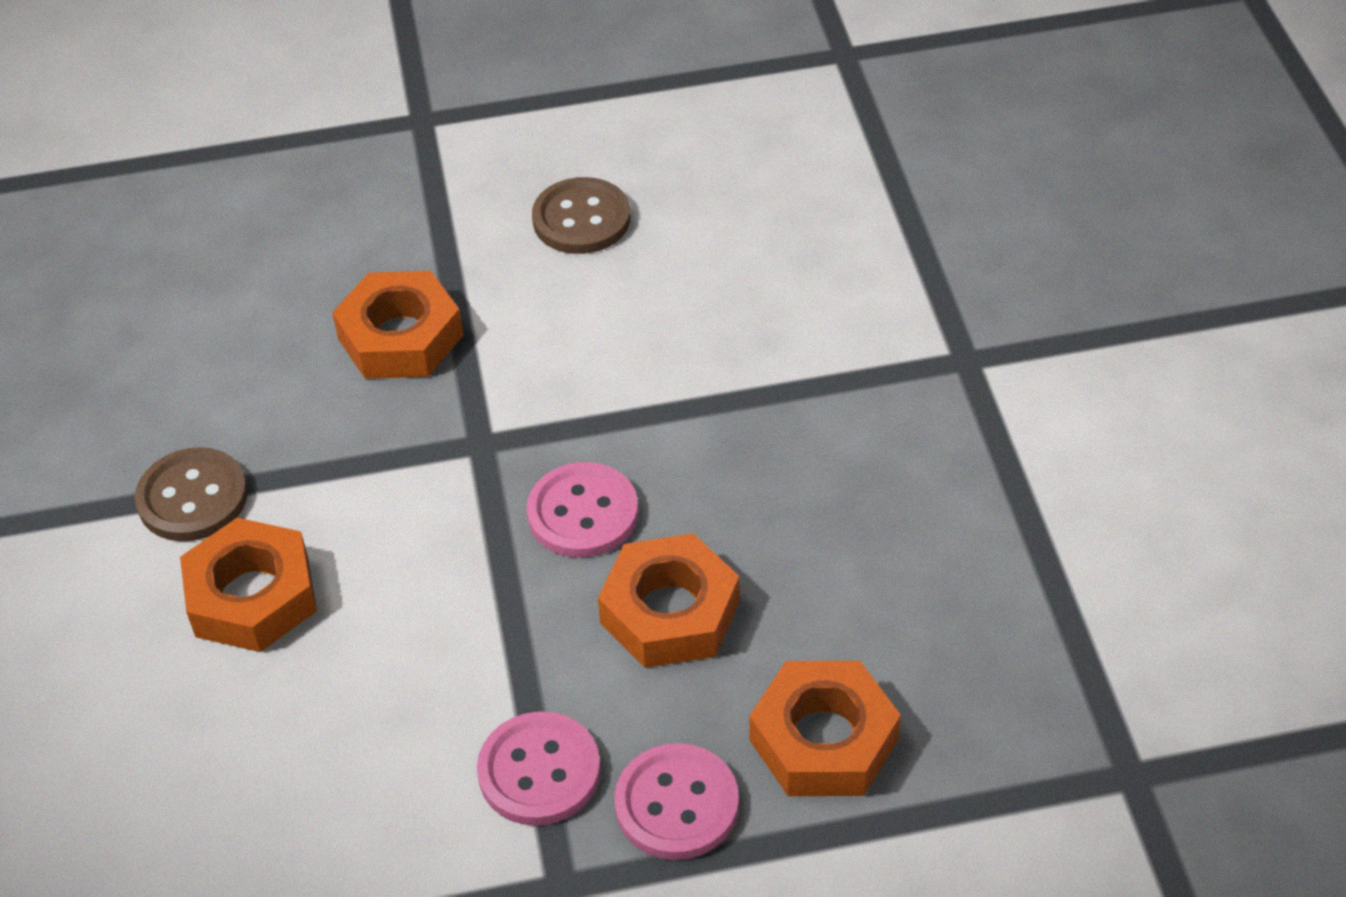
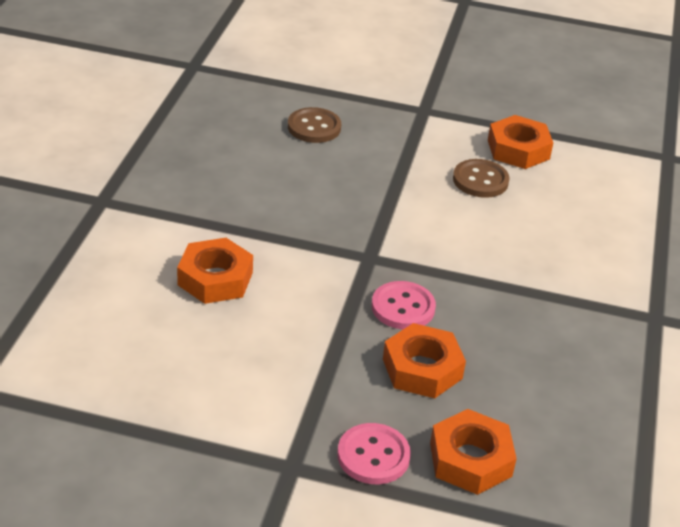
camera: 20 degrees right, 10 degrees down
(193, 498) = (212, 227): brown button -> brown button (314, 127)
(400, 337) = (356, 197): orange nut -> orange nut (518, 149)
(539, 771) = (311, 411): pink button -> none

